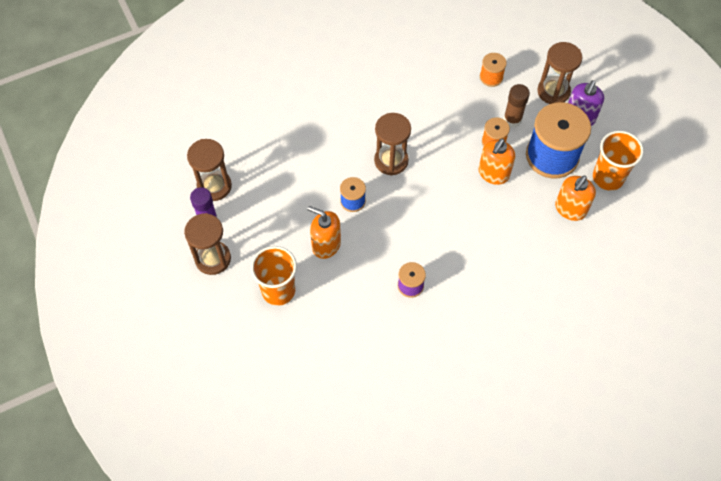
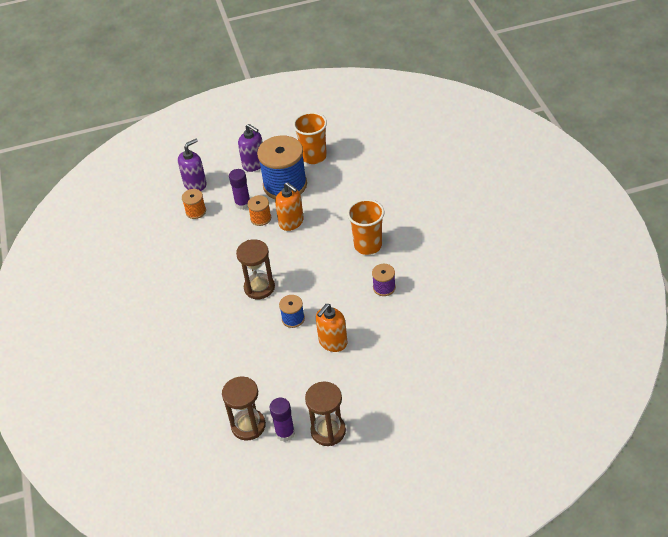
camera: 75 degrees left, 15 degrees down
(278, 290) = (371, 381): orange cup -> orange cup (368, 245)
(512, 119) = (243, 204): brown glue stick -> purple glue stick
(533, 67) = (195, 184): none -> purple soap dispenser
(553, 91) = (224, 175): brown hourglass -> none
(570, 209) = (336, 181): orange soap dispenser -> none

